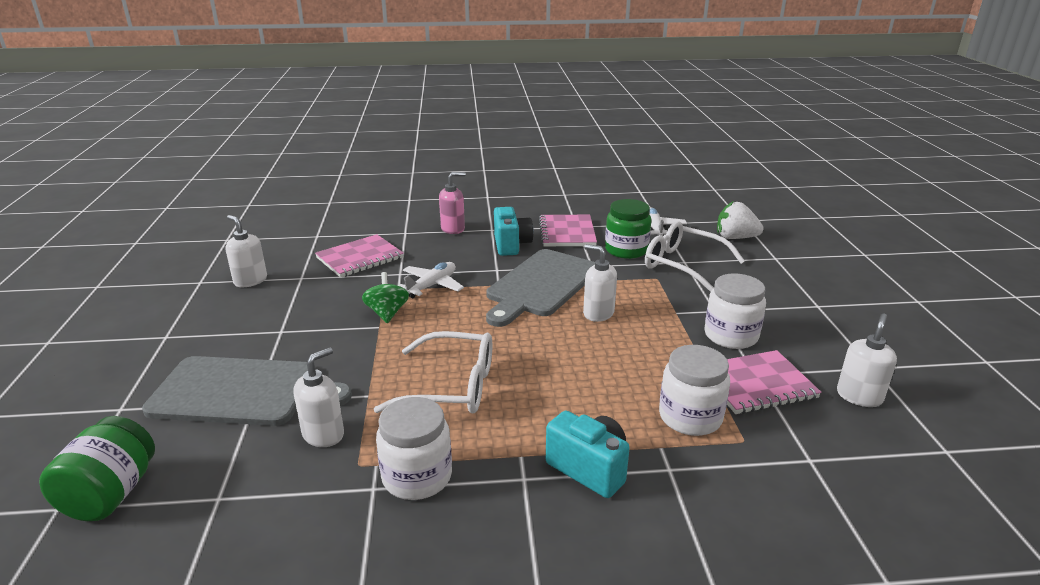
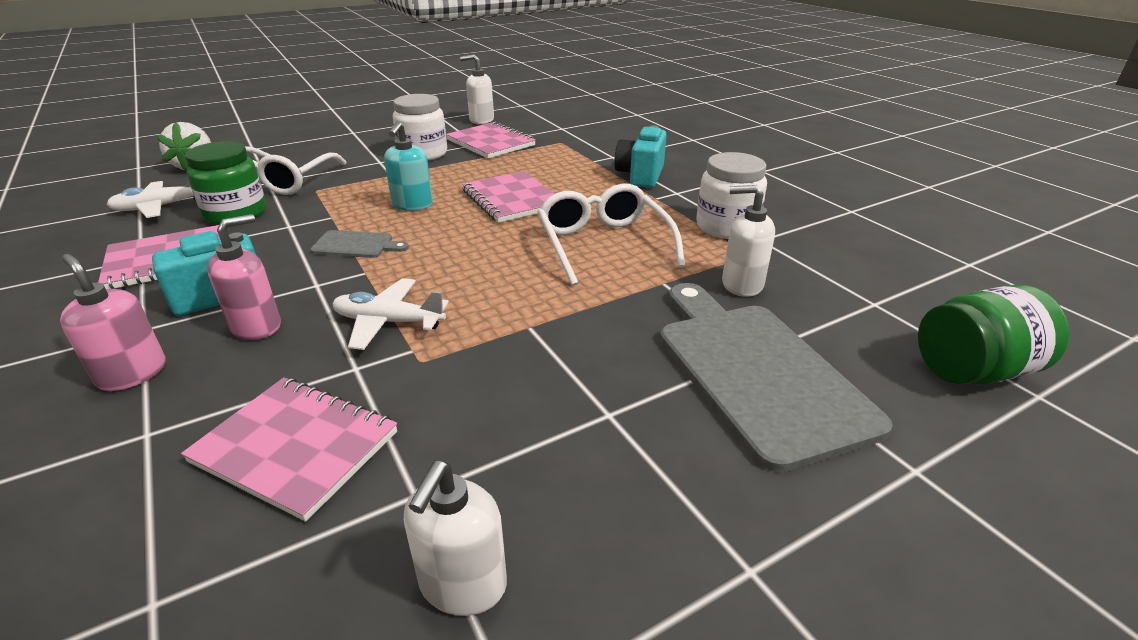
camera: 115 degrees left, 5 degrees up
(387, 313) = (491, 332): green spinning top -> none
(466, 253) = (256, 326): none -> pink soap dispenser
(541, 285) = (356, 245): grey cutting board -> grey cutting board, size x0.45
(578, 362) = (511, 199): none -> pink notebook
(598, 313) = (412, 205): white soap dispenser -> turquoise soap dispenser
(690, 417) = (551, 156): white jar -> none

